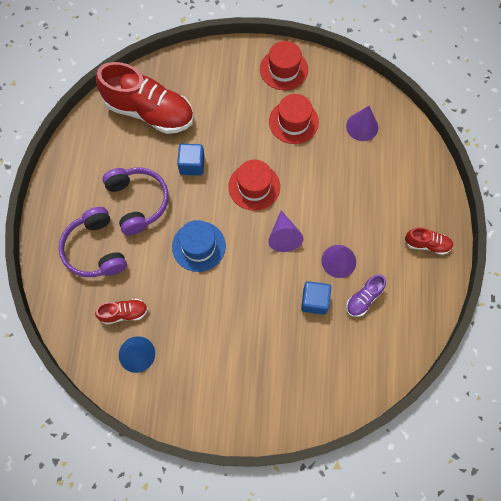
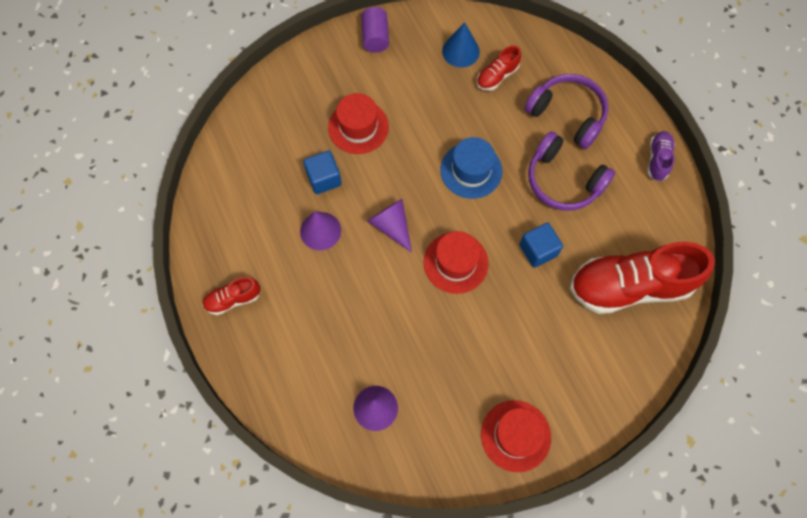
camera: 150 degrees right, 0 degrees up
(199, 411) = (375, 37): none -> purple cylinder
(293, 122) = (460, 367): red hat -> red hat (358, 127)
(364, 299) = (275, 207): purple shoe -> purple shoe (657, 159)

